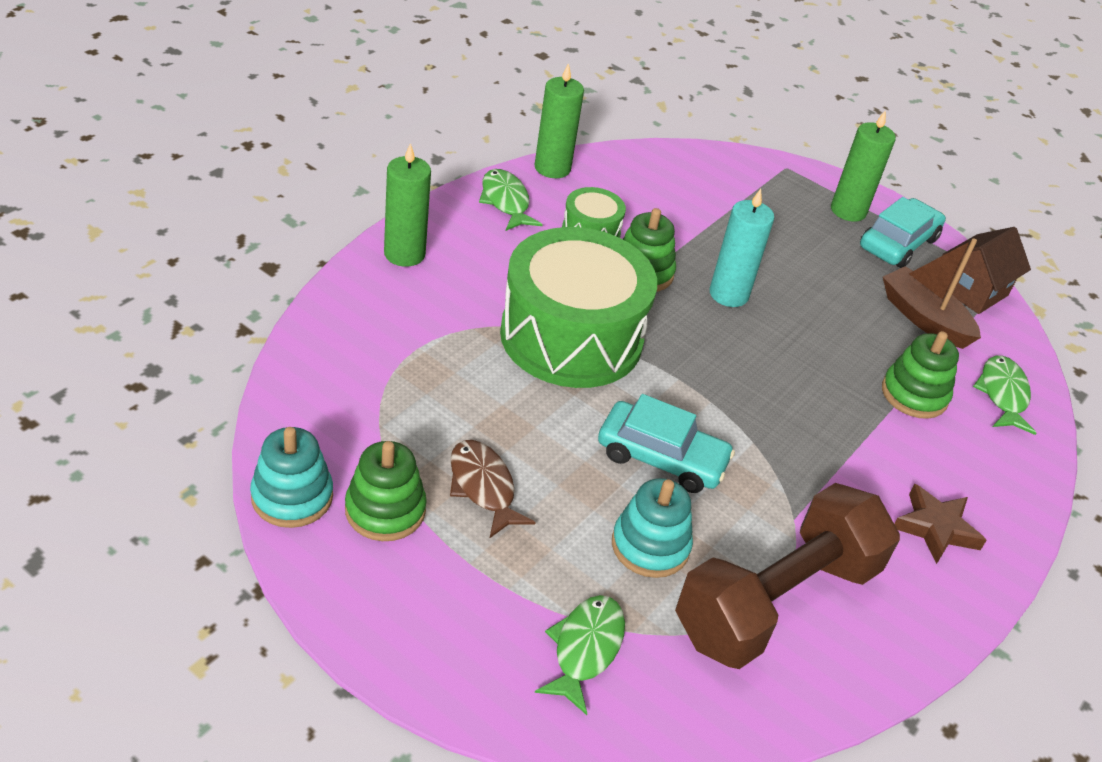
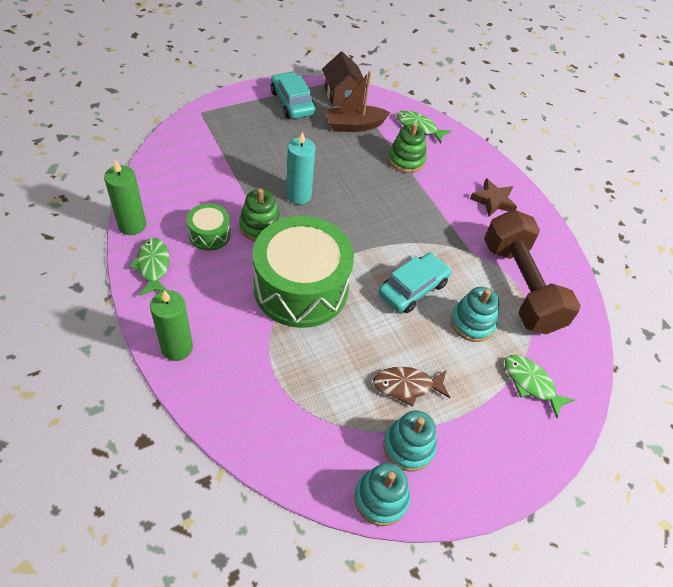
camera: 65 degrees left, 10 degrees up
(385, 510) = (408, 446): green stacking toy -> turquoise stacking toy
(506, 202) = (153, 266): green fish -> green fish turned 75 degrees clockwise
(848, 211) = (254, 107): green candle -> none

